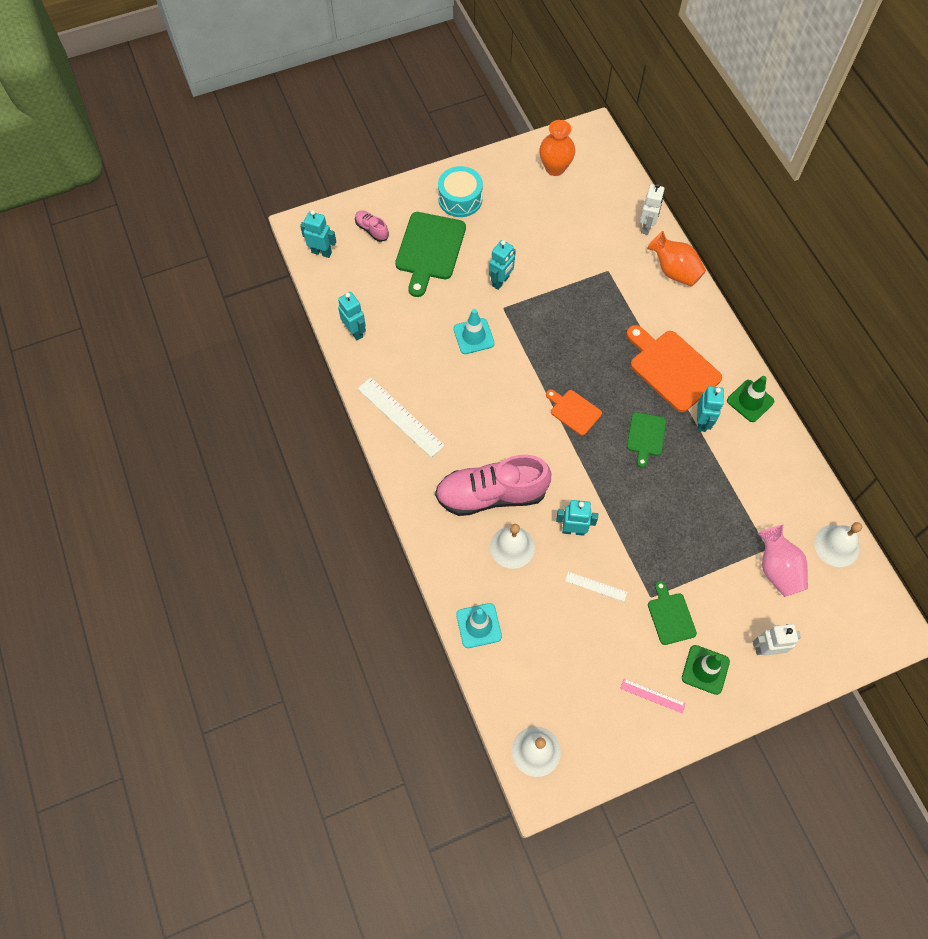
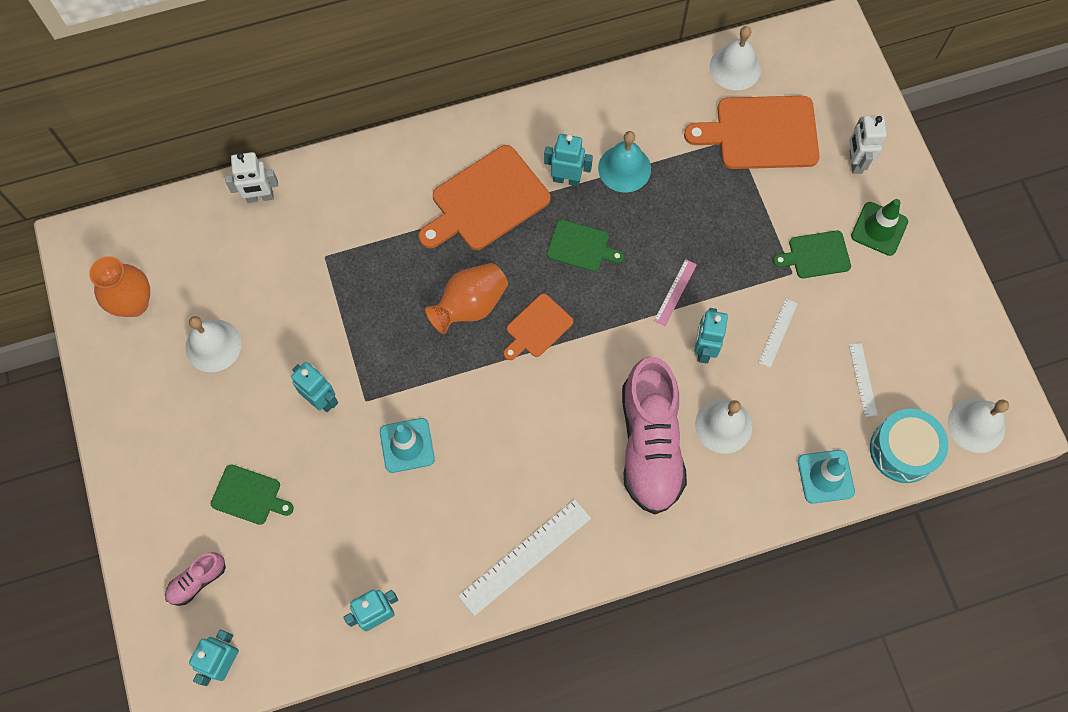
camera: 85 degrees left, 5 degrees up
(429, 249) = (249, 495): green cutting board -> green cutting board, size x0.55
(460, 199) = (164, 443): turquoise drum -> turquoise drum (903, 450)
(531, 215) = (213, 345): none -> white bell
(564, 655) = (863, 379): none -> white ruler
(646, 226) = (260, 197): white robot -> white robot turned 150 degrees clockwise
(652, 696) = (910, 289): pink ruler -> pink ruler (675, 292)
(674, 271) = (338, 174): orange vase -> orange vase (470, 305)
(720, 463) = (624, 168): none -> turquoise bell
(750, 401) = (542, 120): green traffic cone -> none
(777, 569) = (761, 133): pink vase -> orange cutting board

